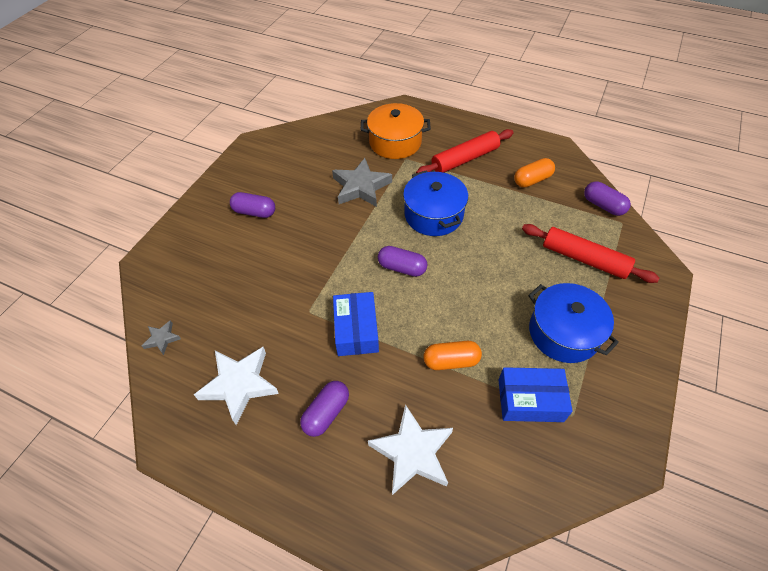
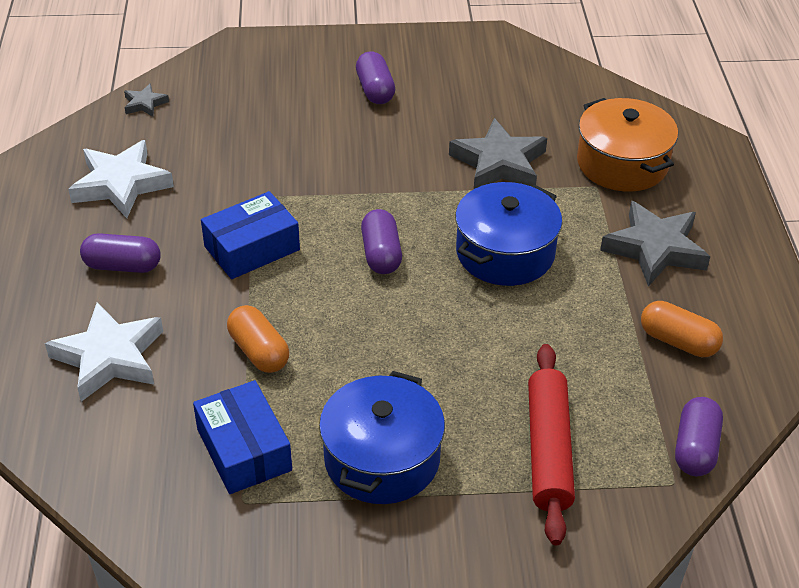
camera: 60 degrees right, 10 degrees down
(465, 159) = (655, 249): red rolling pin -> grey star

